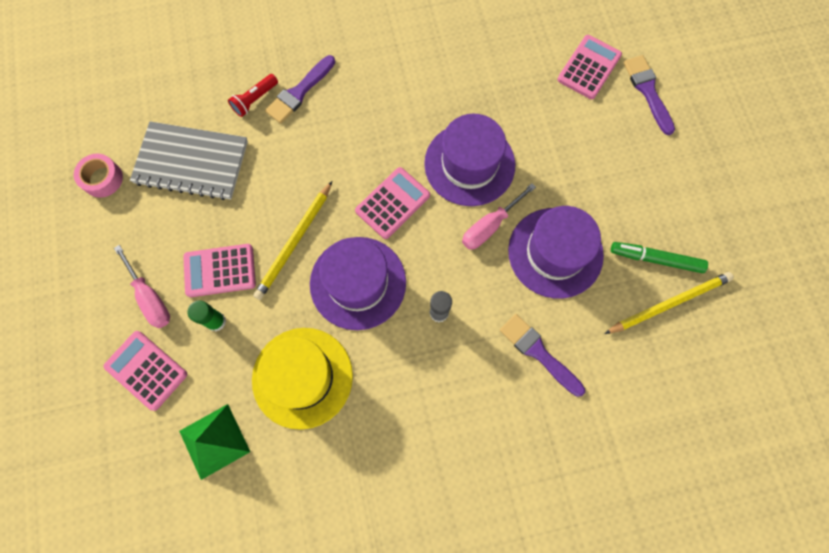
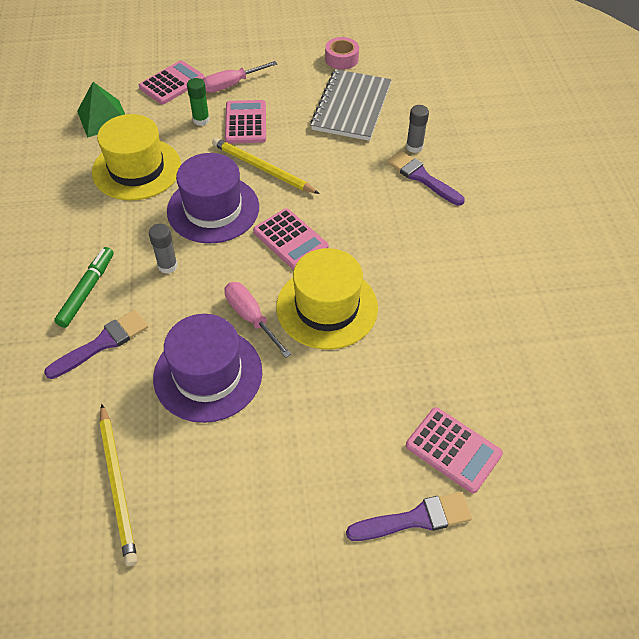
camera: 95 degrees right, 20 degrees down
(255, 100) = (414, 147): red flashlight -> grey glue stick
(469, 164) = (327, 307): purple hat -> yellow hat
(655, 259) = (176, 480): green marker -> green marker (87, 291)

